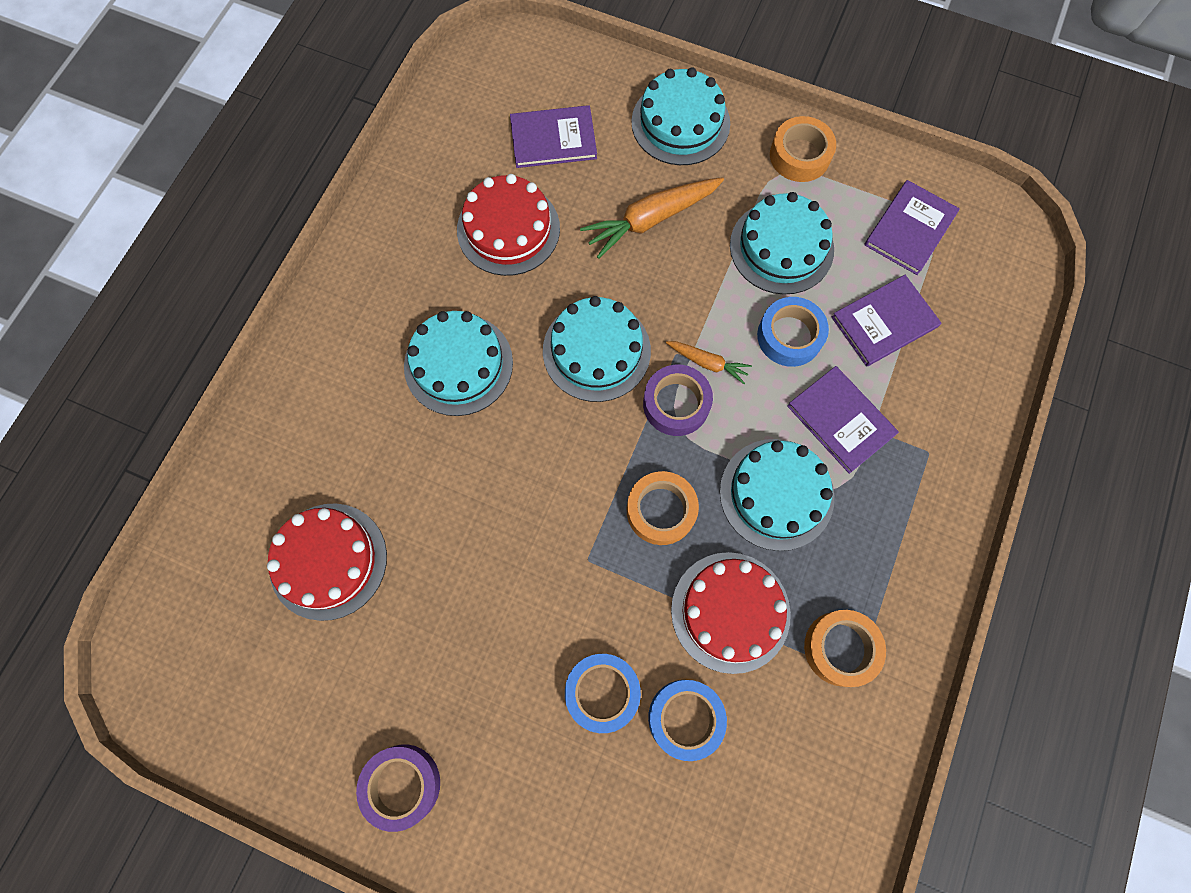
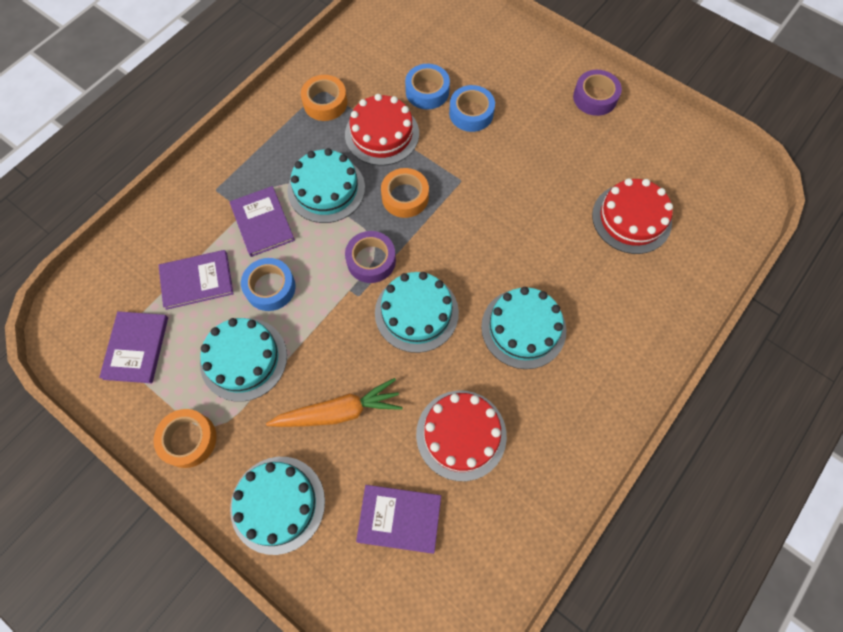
camera: 165 degrees left, 5 degrees down
(707, 363) = (338, 283): orange carrot -> none
(910, 229) = (136, 348): purple book -> purple book turned 45 degrees counterclockwise

